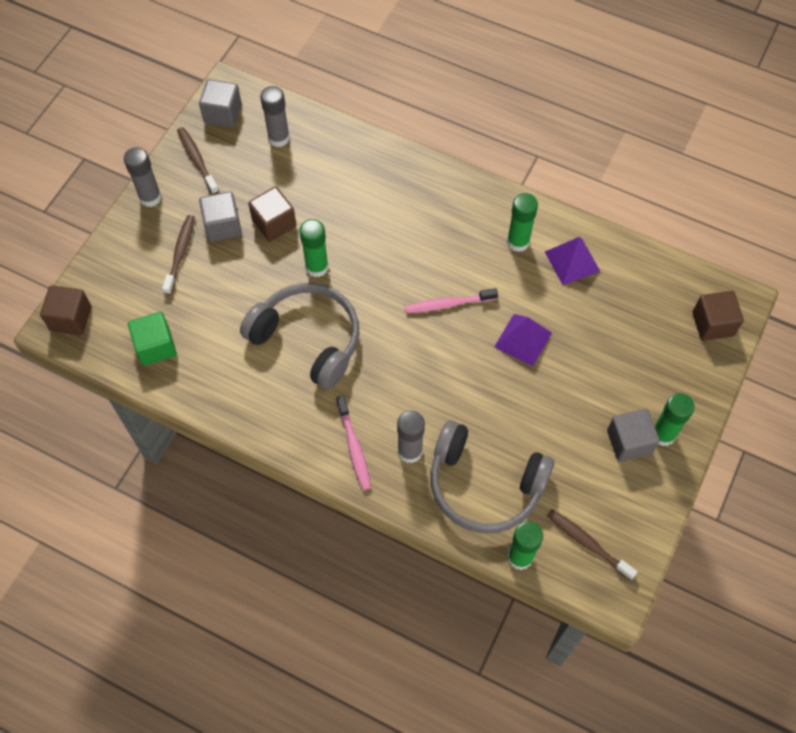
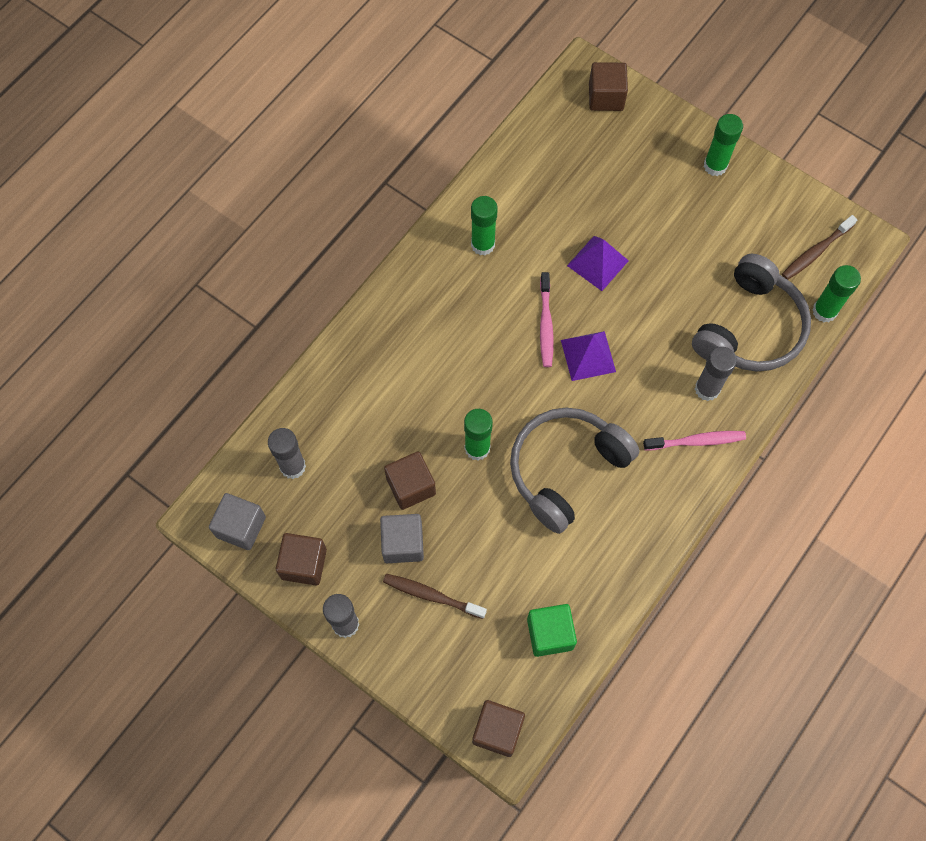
camera: 80 degrees left, 5 degrees up
(197, 160) = (304, 564): brown toothbrush -> brown cube
(572, 261) = (515, 200): purple pyramid -> purple pyramid (588, 356)
(629, 442) = (719, 195): grey cube -> none

